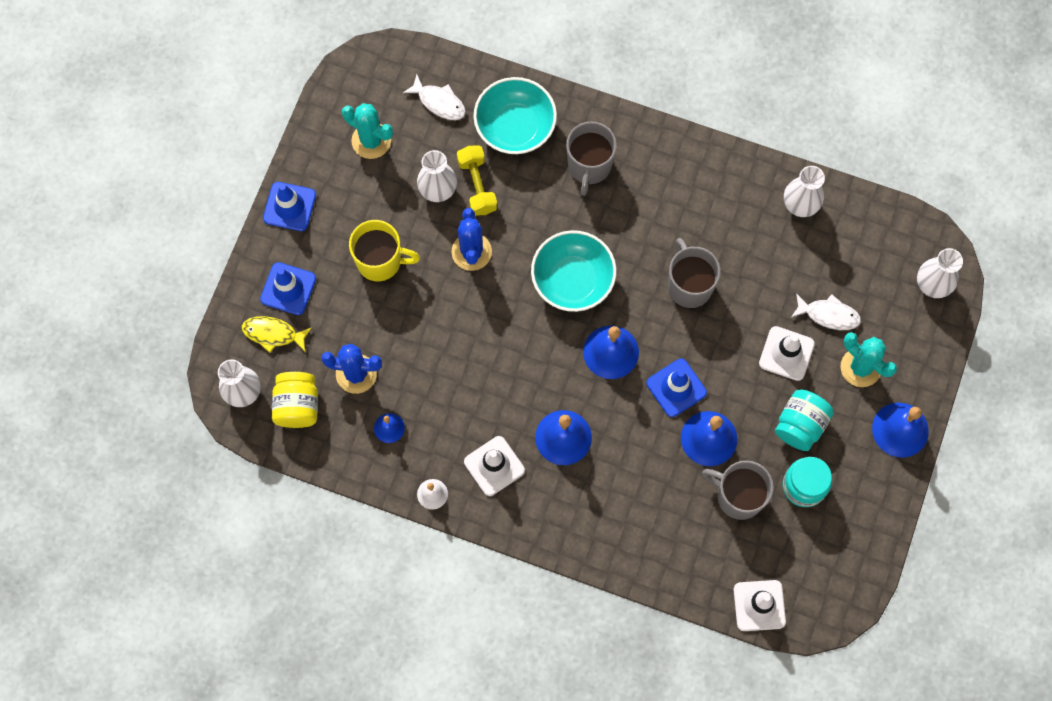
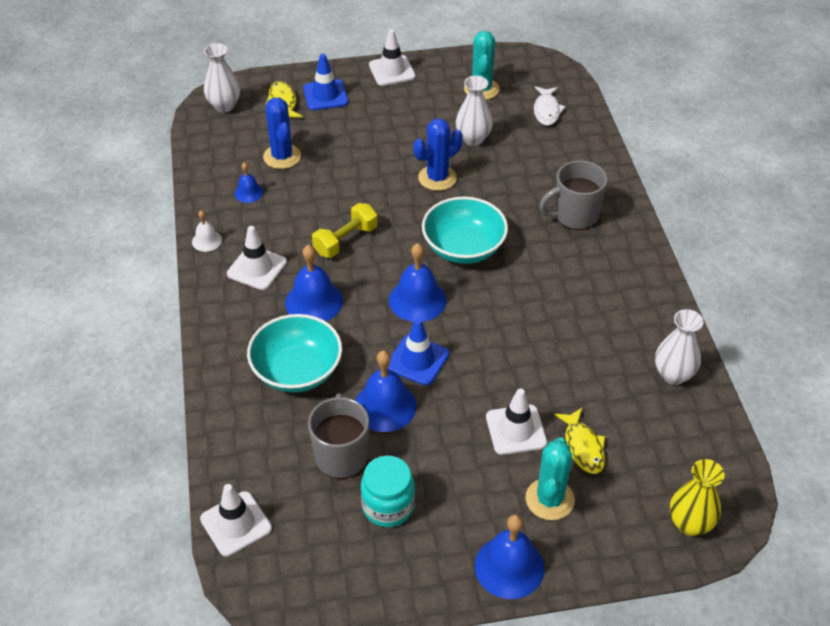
camera: 60 degrees right, 25 degrees down
(289, 206) = (392, 71): blue traffic cone -> white traffic cone
(297, 406) = (233, 137): yellow jar -> none
(380, 261) = (387, 132): yellow mug -> none
(477, 186) = (497, 158): yellow dumbbell -> yellow dumbbell (345, 240)
(515, 127) = (566, 159): turquoise bowl -> turquoise bowl (297, 371)
(689, 285) = (524, 327): grey mug -> none
(800, 425) = (450, 474): turquoise jar -> none
(828, 315) = (583, 447): white fish -> yellow fish
(932, 285) = (689, 524): white vase -> yellow vase

